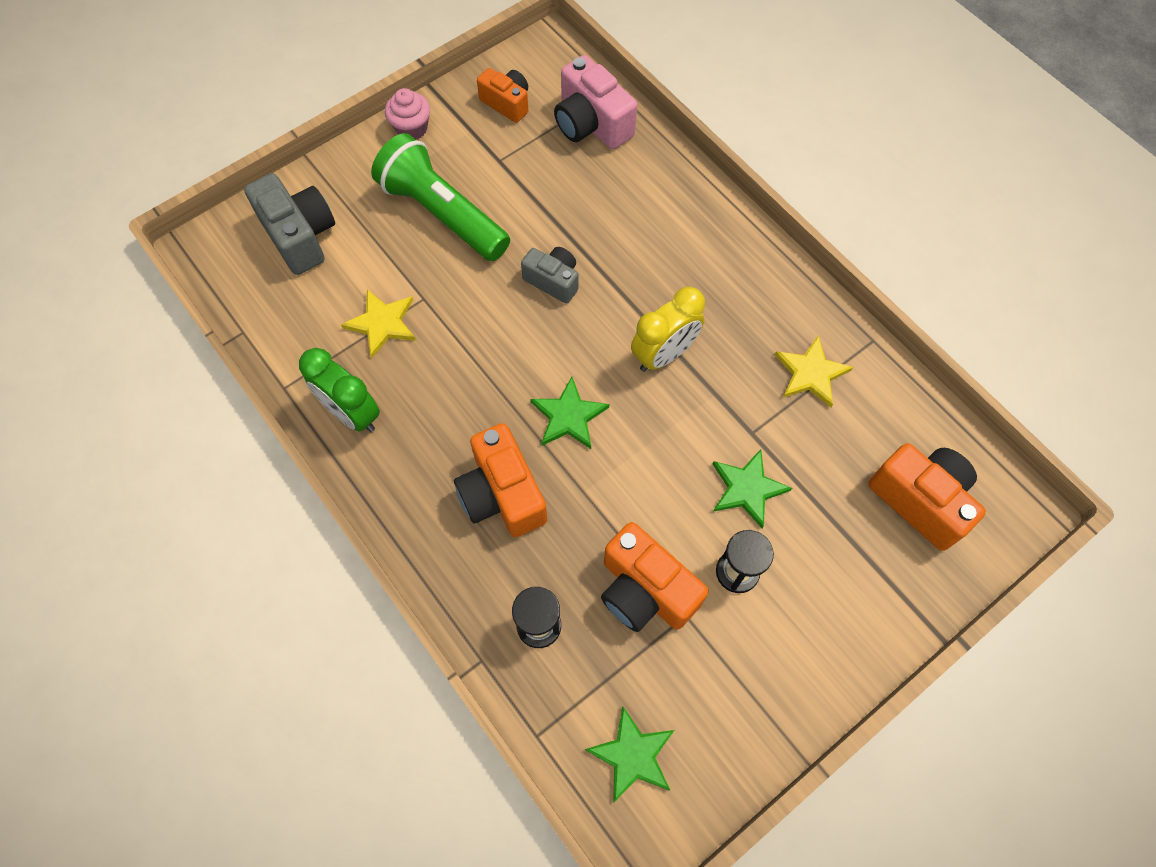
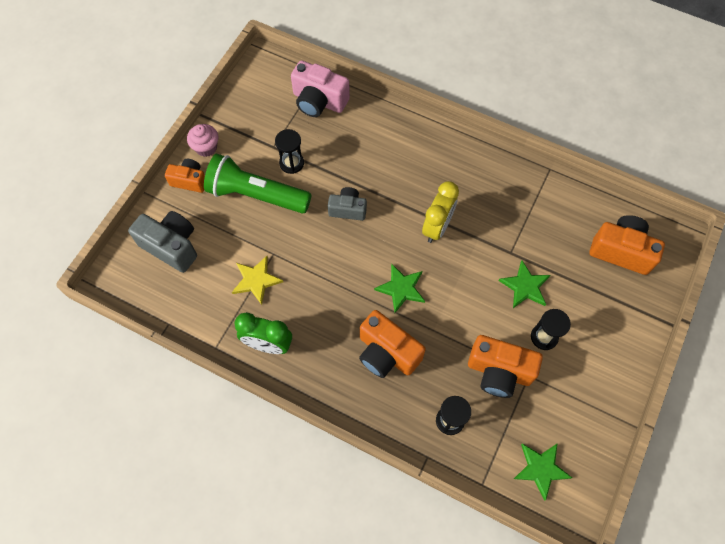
camera: 25 degrees left, 0 degrees up
(507, 103) = (258, 108): orange camera -> orange camera (189, 181)
(511, 191) = (291, 163): none -> black hourglass
(811, 373) = (525, 203): yellow star -> none

